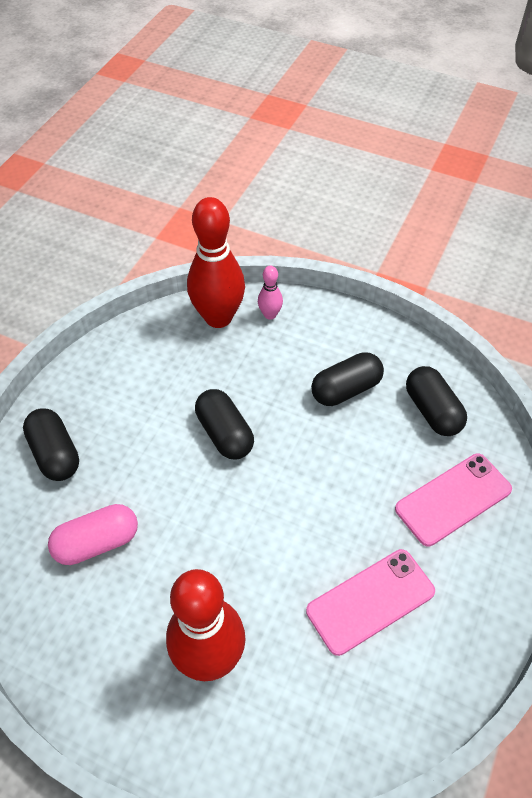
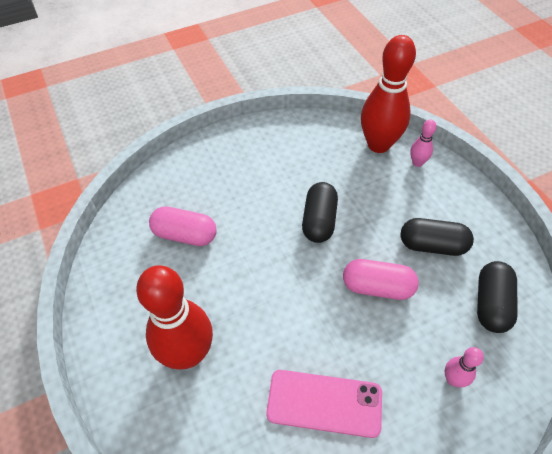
camera: 40 degrees right, 0 degrees up
(55, 454) = (207, 168): black capsule -> none
(330, 462) = (377, 287): none -> pink capsule
(453, 499) = (453, 379): pink phone -> pink bowling pin

